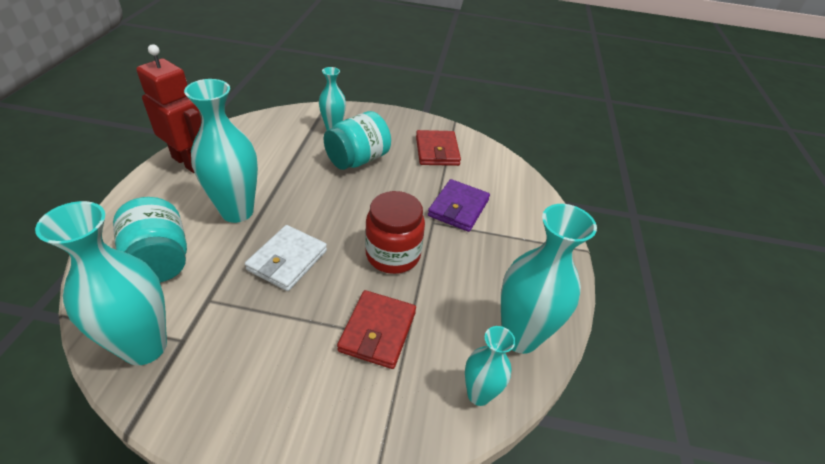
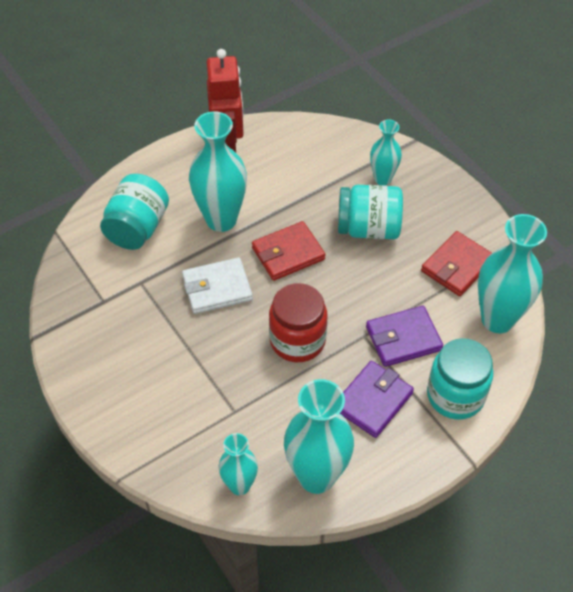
camera: 50 degrees right, 10 degrees up
(145, 347) = (80, 290): turquoise vase -> turquoise vase (497, 319)
(377, 331) = (222, 390): red wallet -> red wallet (288, 253)
(489, 257) = (373, 401): none -> purple wallet
(528, 219) = (455, 395): none -> turquoise jar

